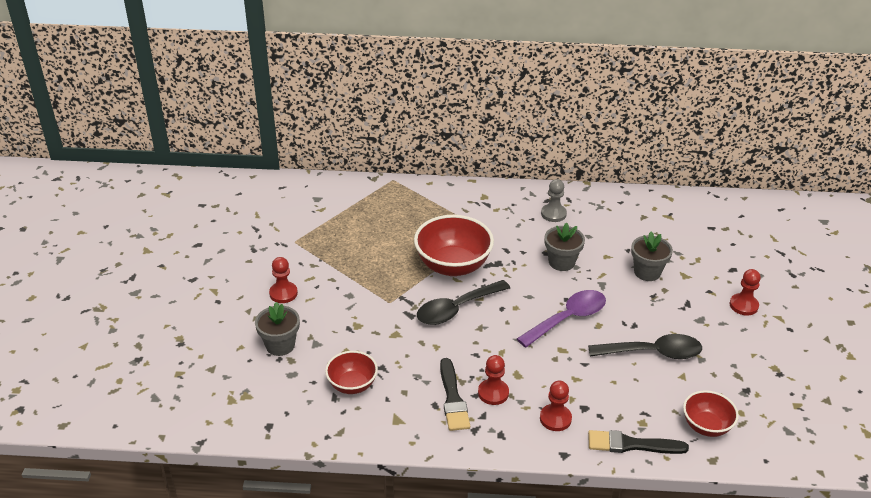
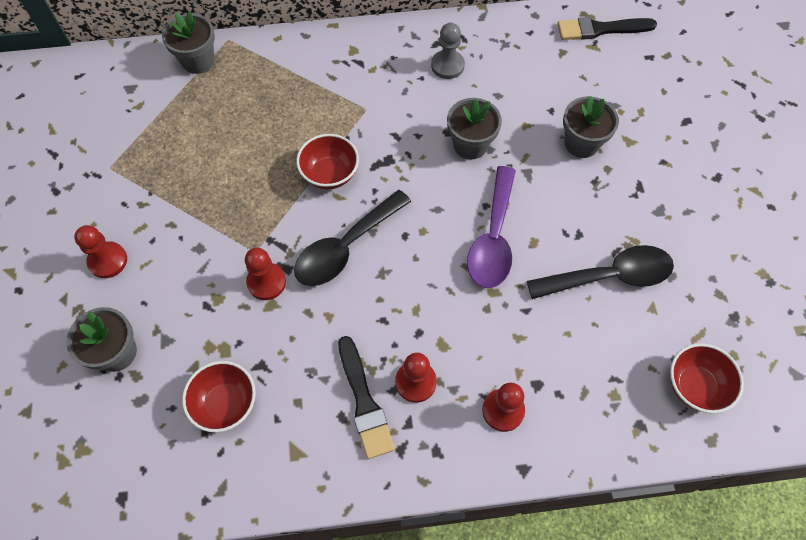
camera: 10 degrees left, 25 degrees up
(369, 189) = (198, 60): none -> grey flower pot
(453, 266) = (330, 174): red bowl -> red bowl, size x0.58
(568, 319) = (493, 238): purple spoon -> purple spoon turned 150 degrees clockwise
(631, 444) = (606, 435): black brush -> black brush (601, 29)
(743, 305) = (709, 178): red pawn -> red pawn (266, 282)

